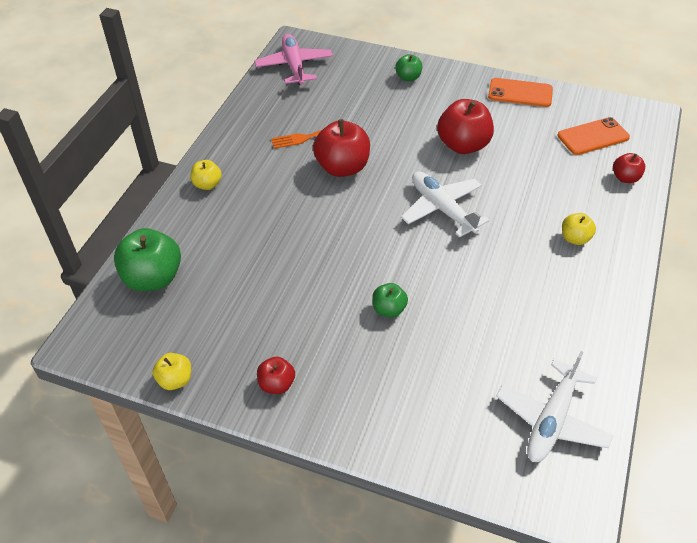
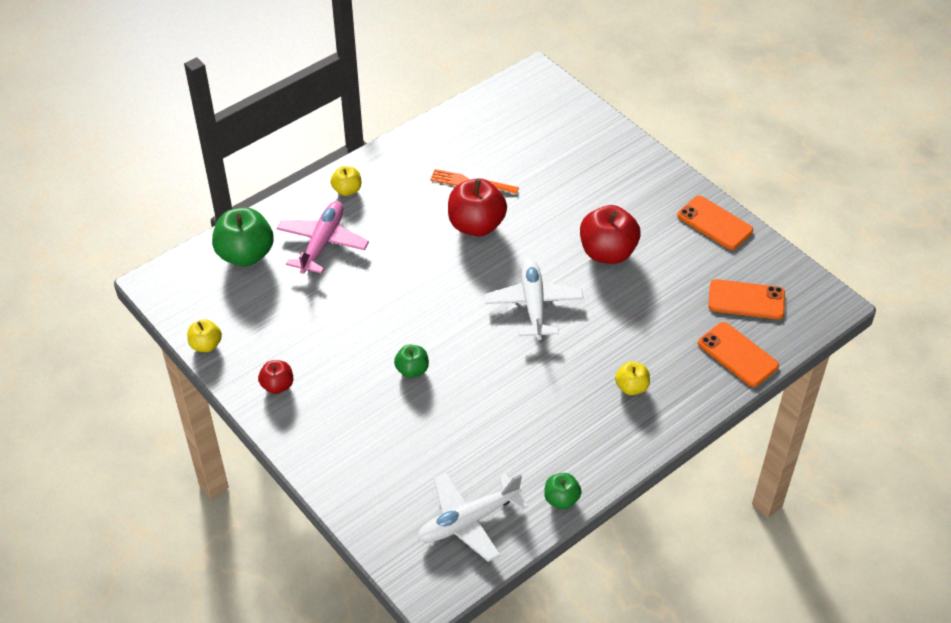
camera: 30 degrees right, 0 degrees up
(294, 66) = (514, 102): pink plane -> pink plane (322, 243)
(408, 77) = (615, 159): green apple -> green apple (561, 499)
(625, 178) = (738, 354): red apple -> orange phone

